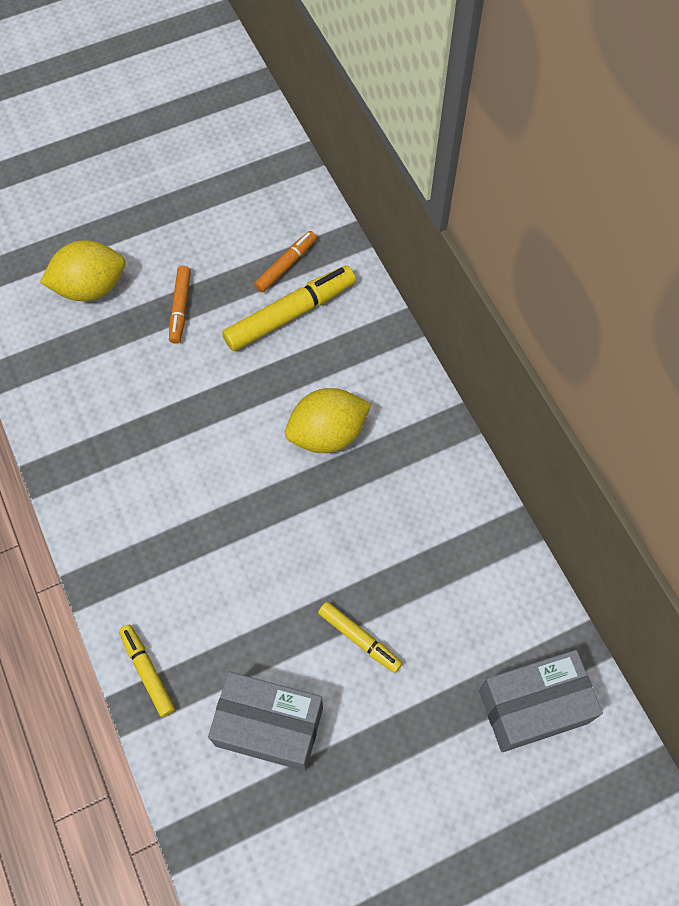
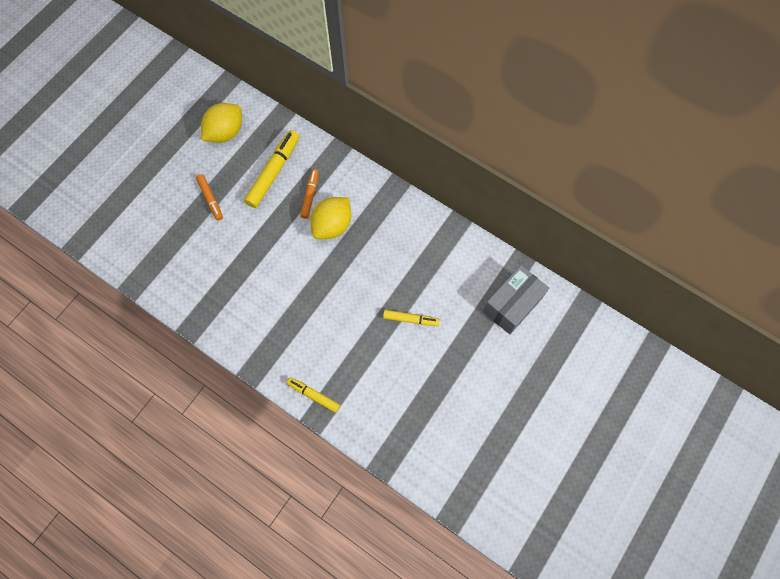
camera: 30 degrees left, 5 degrees up
(90, 287) = (151, 213): yellow lemon -> yellow lemon (225, 132)
(269, 726) = (391, 386): grey box -> none
(286, 265) = (255, 146): orange marker -> orange marker (310, 196)

